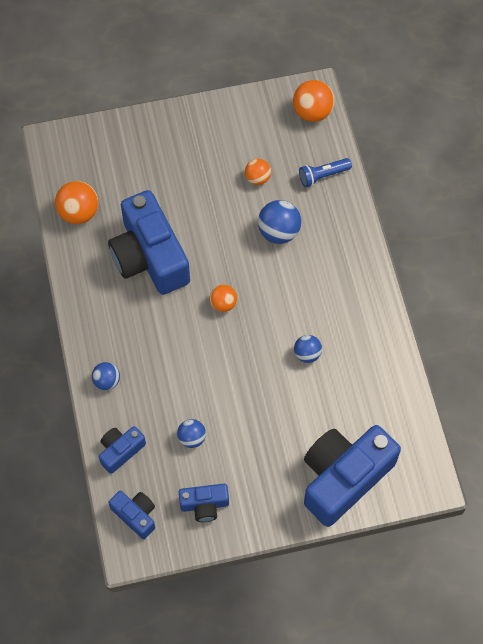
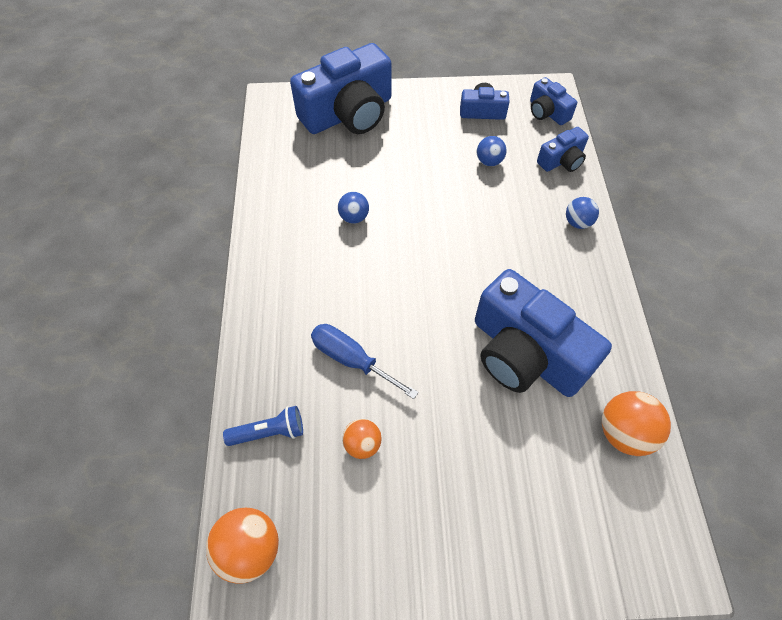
camera: 170 degrees left, 5 degrees down
(149, 256) = (525, 353): blue camera -> blue camera turned 150 degrees clockwise
(223, 304) = (438, 282): orange ball -> none
(279, 232) = (351, 359): blue ball -> blue screwdriver

